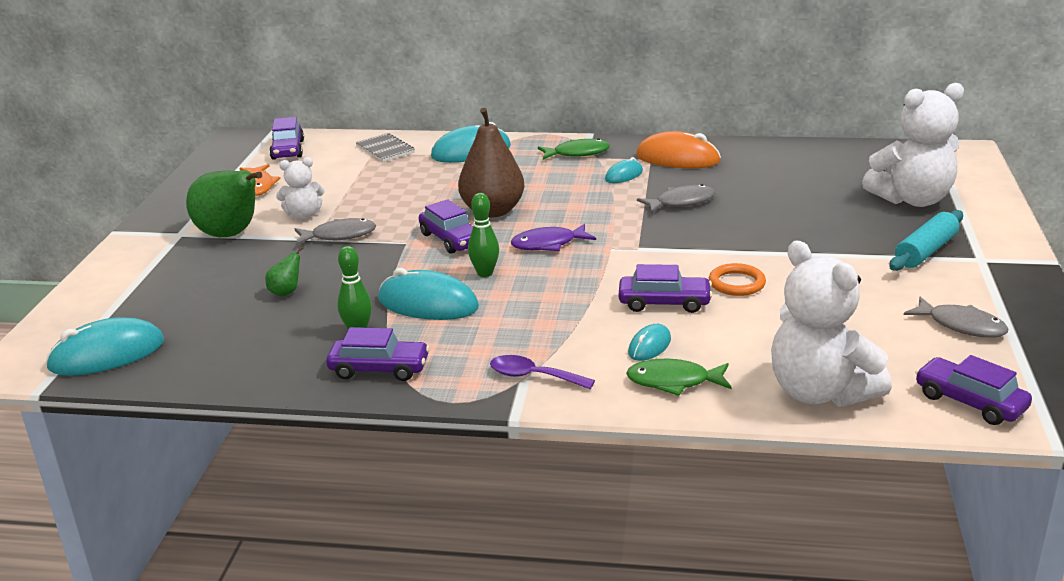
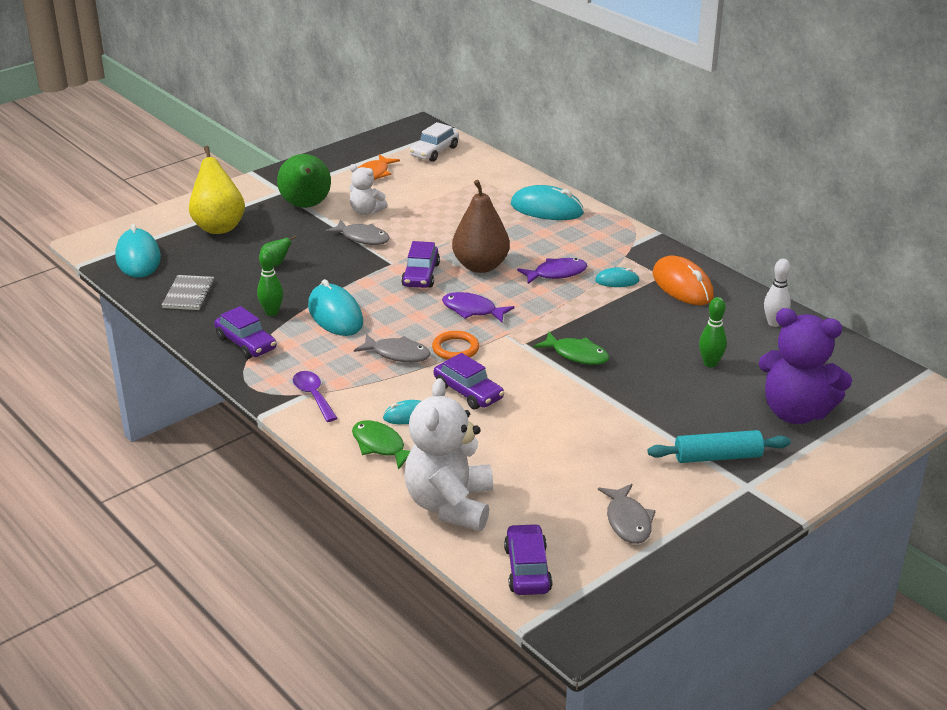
camera: 40 degrees right, 5 degrees up
(107, 354) = (138, 258): turquoise mouse -> turquoise mouse turned 60 degrees clockwise
(159, 289) = (218, 227): none -> yellow pear
(288, 150) = (434, 151): purple car -> white car
(385, 149) = (495, 180): grey notebook -> grey notebook (188, 294)
(485, 273) = (400, 311): green bowling pin -> green bowling pin (710, 363)
(567, 190) = (556, 273): none -> purple fish
(577, 153) = (617, 245): green fish -> green fish (576, 355)
(681, 202) = (616, 324): grey fish -> grey fish (397, 354)
(736, 283) = (538, 405): orange ring -> orange ring (455, 349)
(786, 154) = (774, 323): none -> white bowling pin
(912, 199) = (796, 412): white teddy bear -> purple teddy bear

